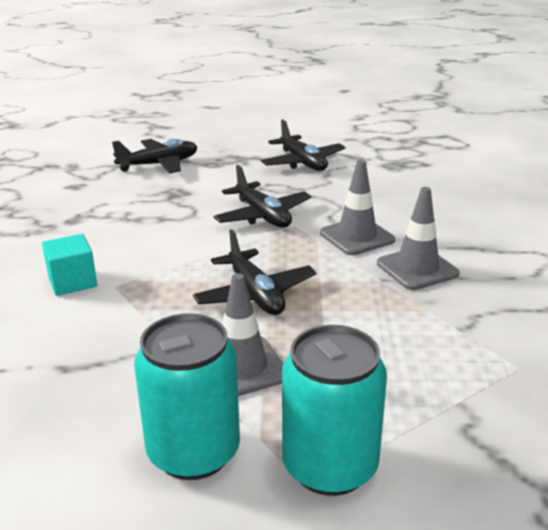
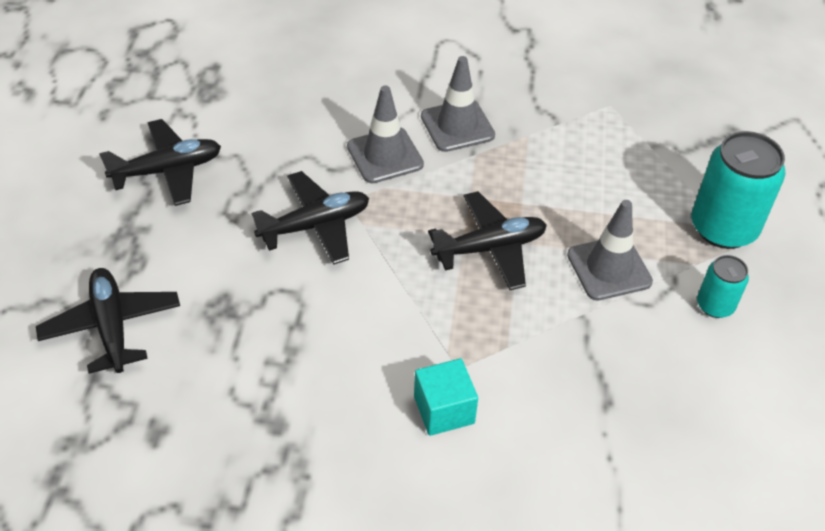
camera: 85 degrees left, 20 degrees up
(193, 452) = (715, 305): turquoise can -> turquoise can, size x0.53

